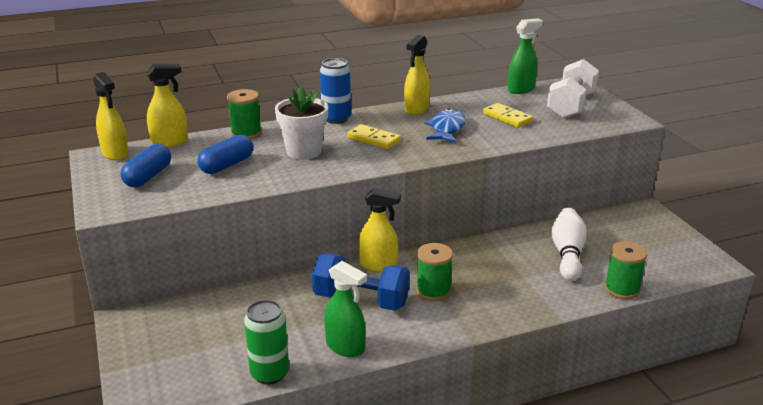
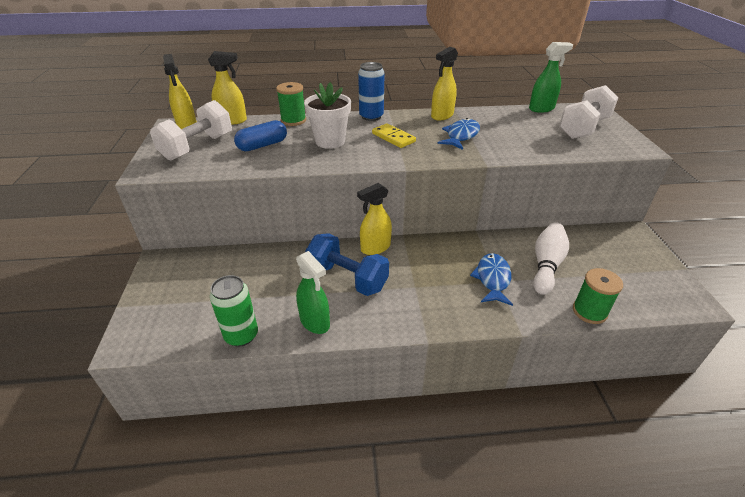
camera: 15 degrees right, 10 degrees up
(148, 176) = (197, 147): blue capsule -> white dumbbell
(378, 265) = (375, 248): yellow spray bottle -> yellow spray bottle turned 120 degrees clockwise
(433, 291) = (412, 281): green spool -> none
(507, 117) = (519, 132): yellow domino -> none
(517, 276) = (492, 279): none -> blue fish

